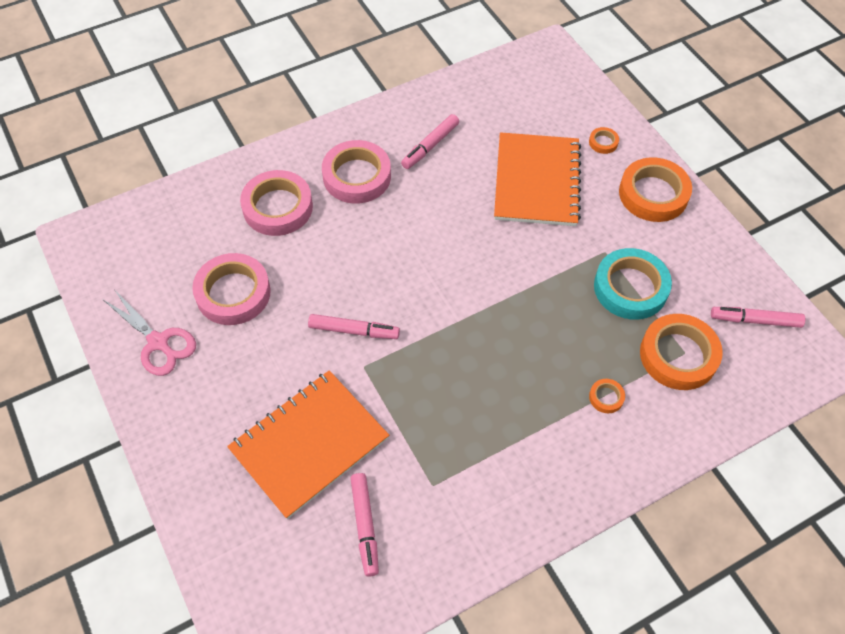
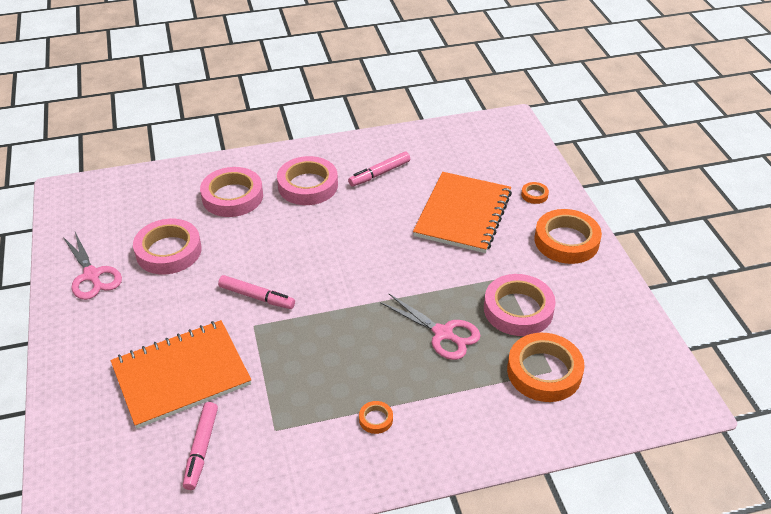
camera: 15 degrees right, 15 degrees down
(564, 333) = (443, 333): none -> pink scissors
(606, 397) = (462, 392): orange tape -> orange tape (376, 419)
(630, 288) = (518, 309): turquoise tape -> pink tape
(755, 320) = (629, 357): pink marker -> none

